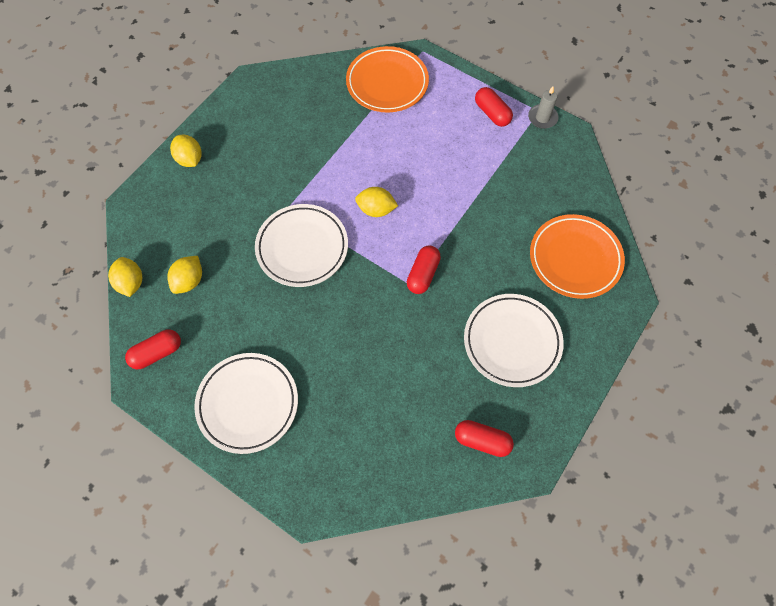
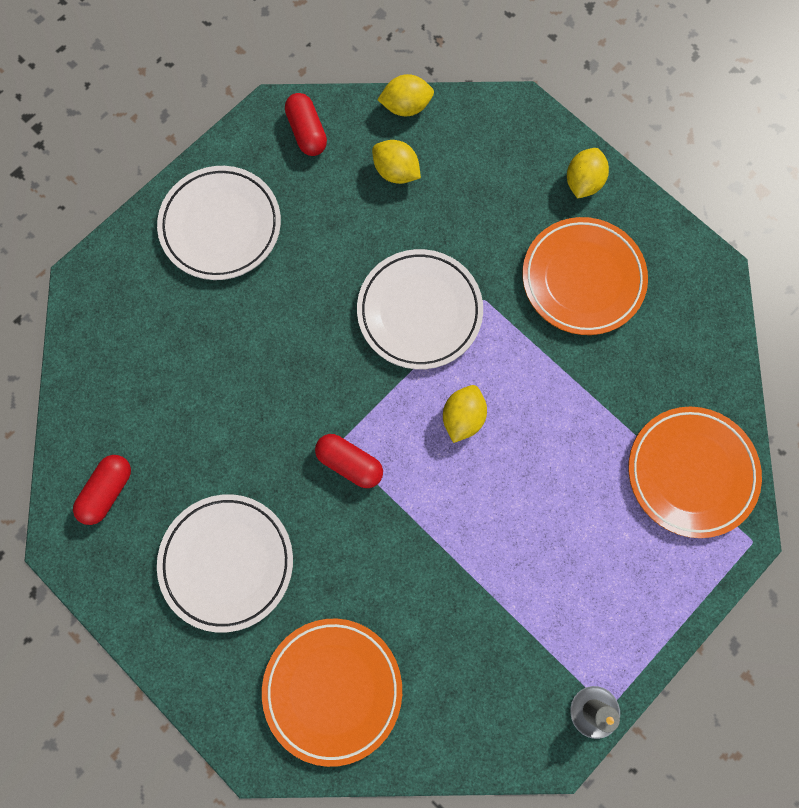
camera: 100 degrees right, 10 degrees up
(190, 159) = (583, 182): yellow lemon -> yellow lemon turned 45 degrees counterclockwise
(264, 152) = (582, 279): none -> orange plate
(492, 113) = (612, 628): red capsule -> none

